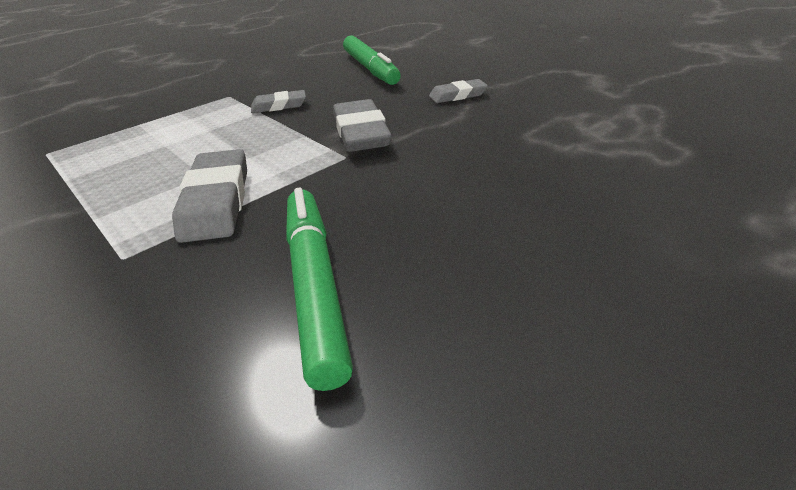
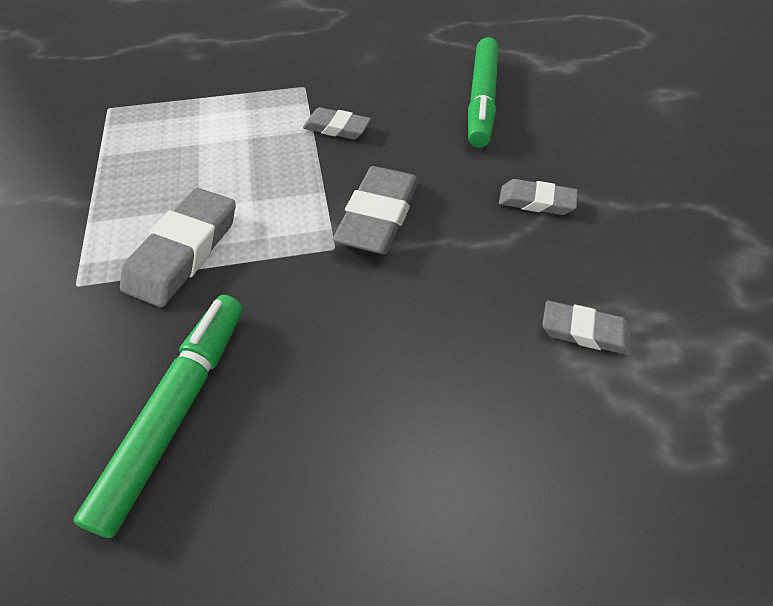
camera: 30 degrees right, 15 degrees up
(554, 133) = (585, 331): none -> grey eraser

